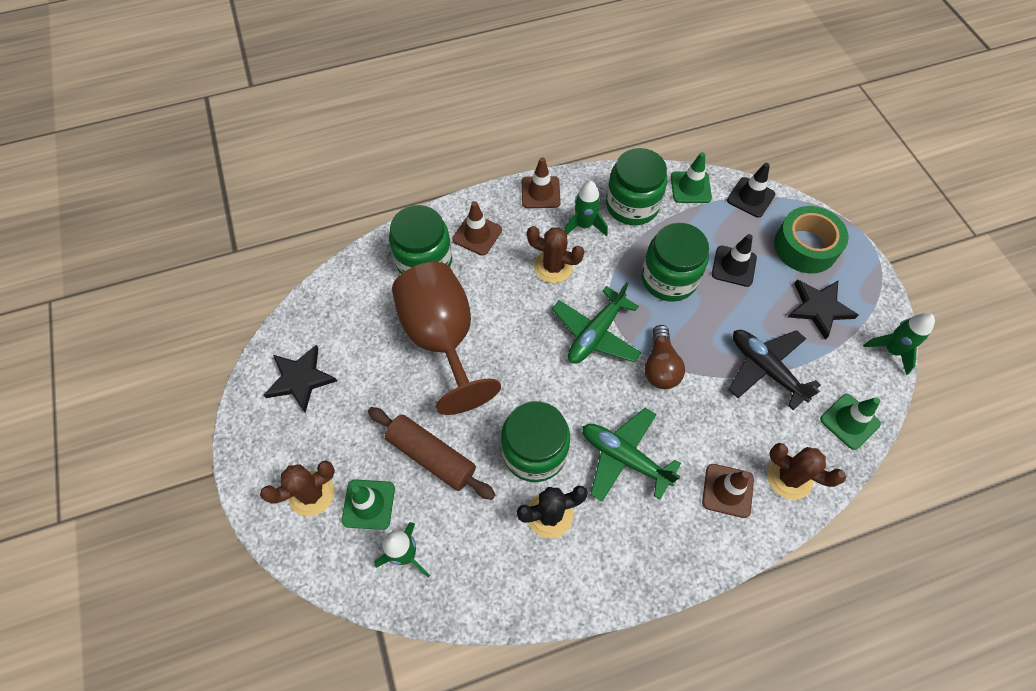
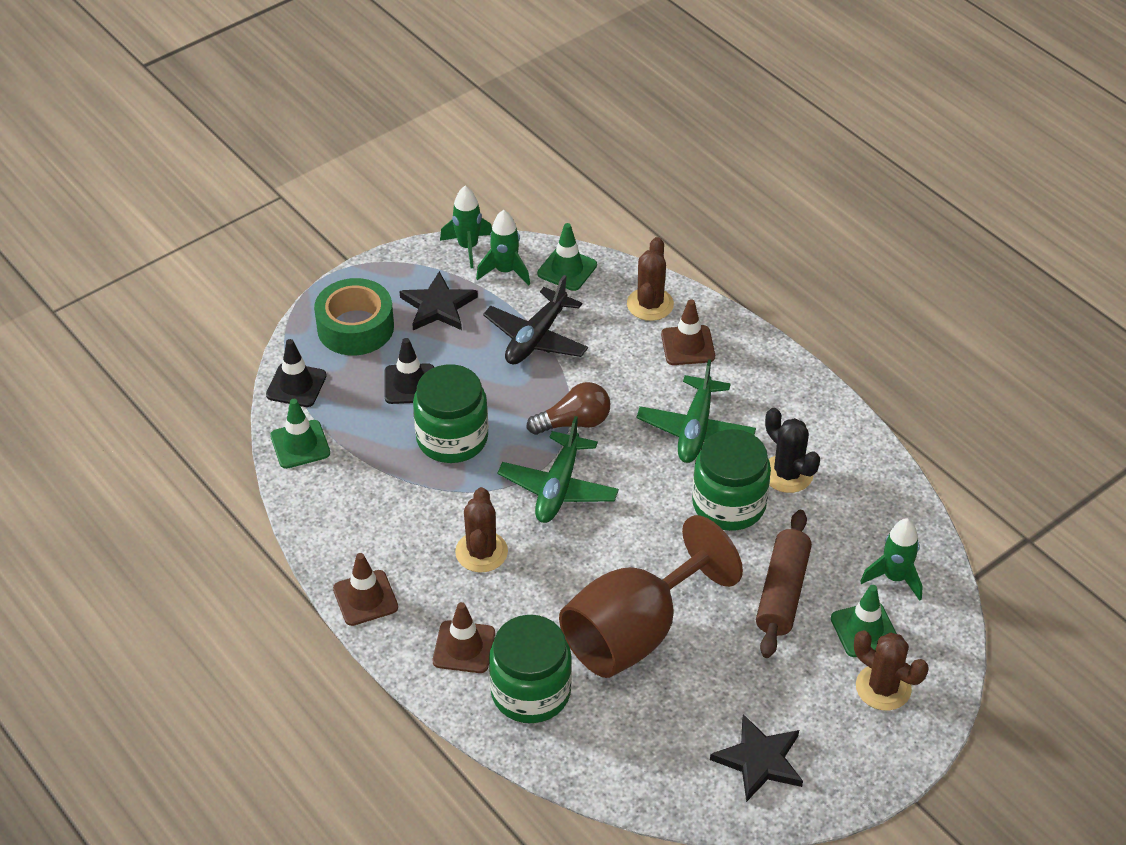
camera: 110 degrees left, 15 degrees down
(584, 225) = (404, 537): green rocket -> green rocket (505, 271)
(596, 333) = (558, 487): green plane -> green plane turned 90 degrees clockwise
(632, 205) = (351, 496): green jar -> none

